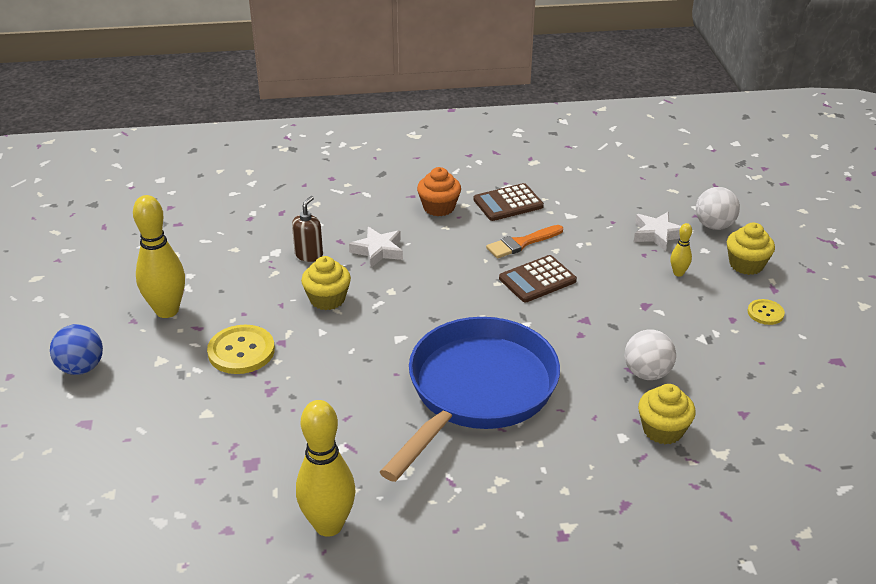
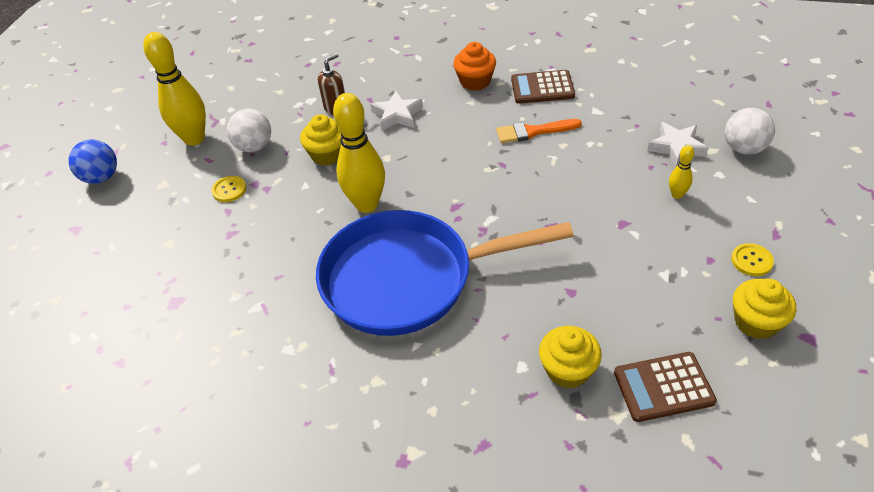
camera: 25 degrees right, 10 degrees up
(241, 351) = (229, 190): yellow button -> yellow button, size x0.56
(328, 525) = (201, 383): yellow bowling pin -> yellow bowling pin (367, 204)
(477, 391) = (407, 279): blue pan -> blue pan turned 150 degrees counterclockwise
(537, 280) = (528, 173): brown calculator -> brown calculator (663, 387)
(647, 373) = (585, 300): white ball -> white ball (254, 147)
(746, 264) = (758, 200): yellow cupcake -> yellow cupcake (756, 322)

